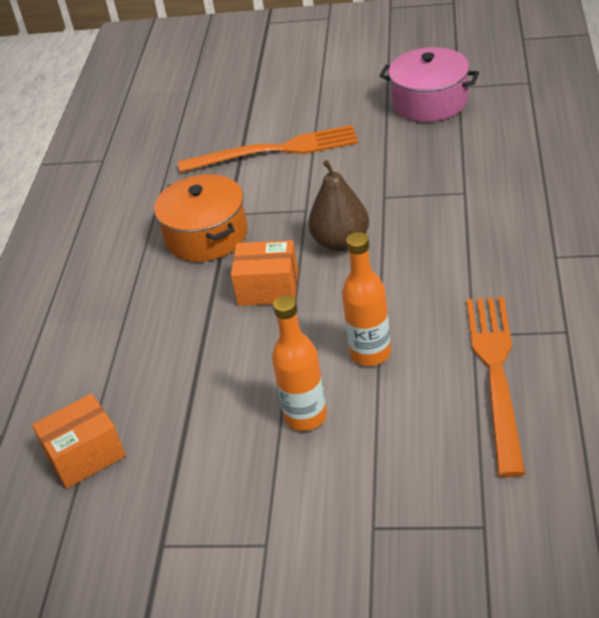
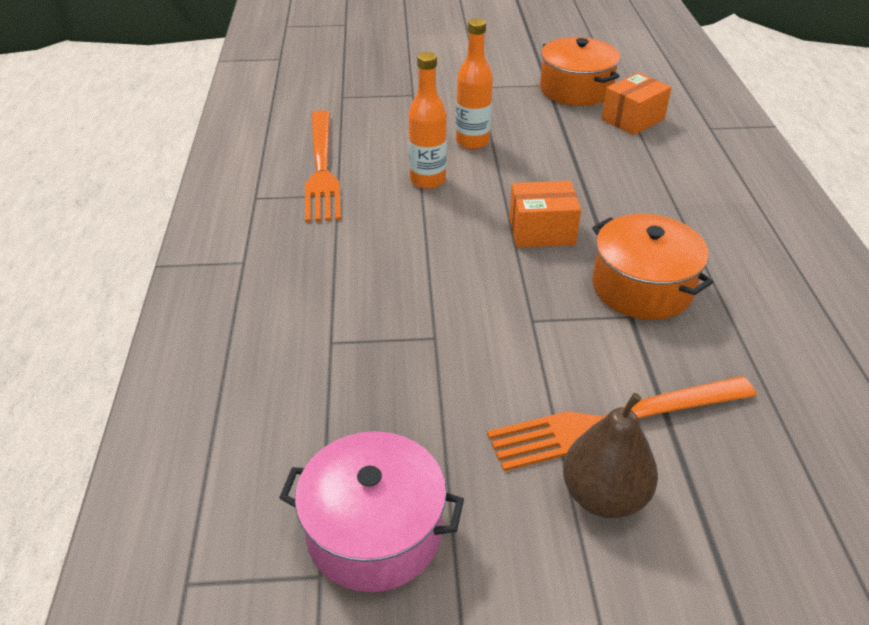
camera: 165 degrees right, 0 degrees up
(125, 529) = (575, 89): none -> orange pot
(341, 242) = (476, 278): brown pear -> brown pear (604, 496)

